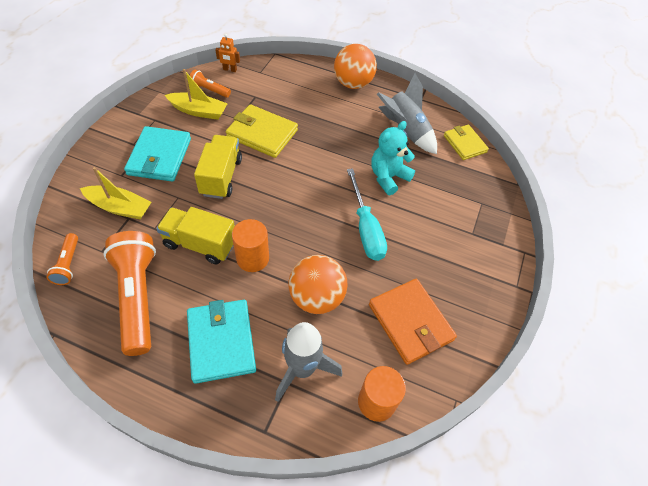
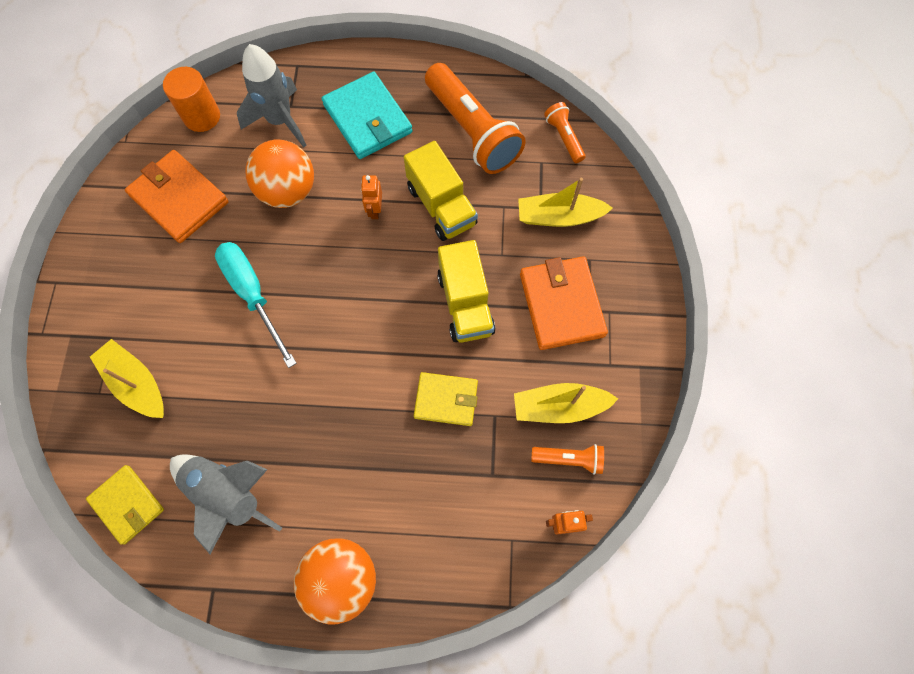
camera: 165 degrees right, 15 degrees up
(159, 156) = (561, 304): turquoise wallet -> orange wallet
(200, 244) = (441, 206): yellow truck -> yellow truck turned 60 degrees clockwise
(252, 258) = (375, 210): orange cylinder -> orange robot
(262, 133) = (446, 400): yellow wallet -> yellow wallet, size x0.66
(388, 177) = (239, 389): turquoise teddy bear -> none
(456, 201) = (136, 383): none -> yellow boat

